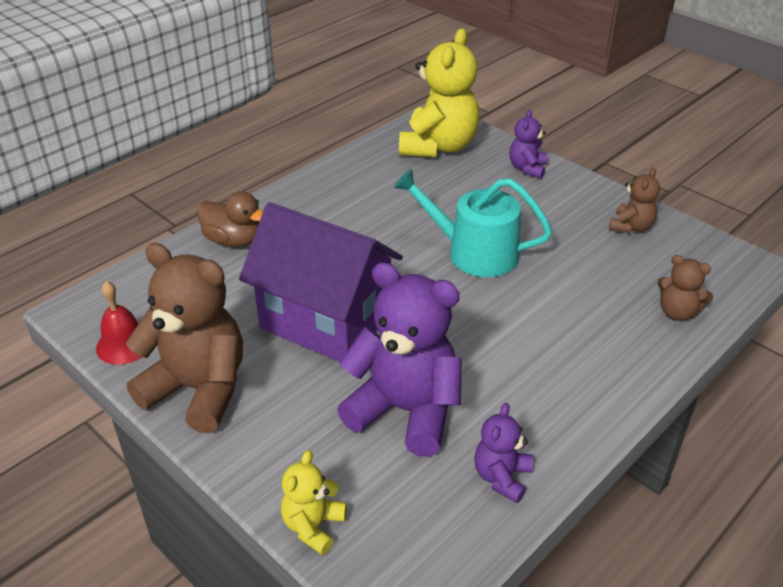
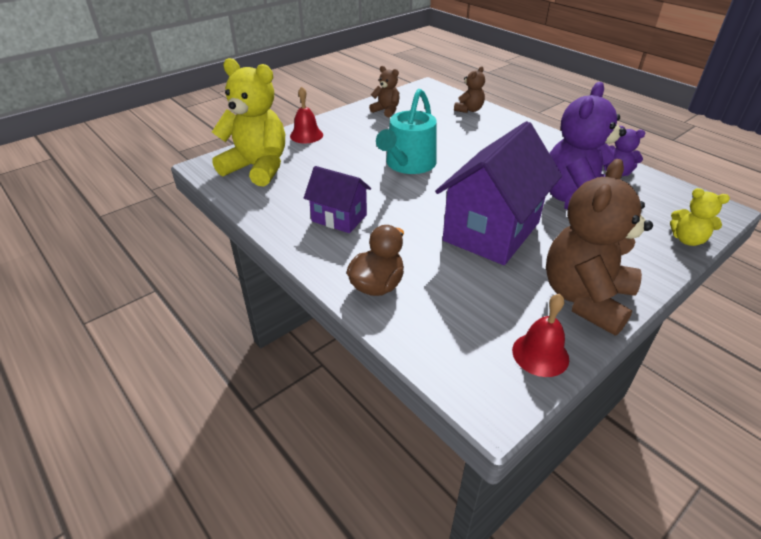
camera: 85 degrees left, 0 degrees up
(345, 209) = (339, 218): none -> purple house
(527, 168) = (306, 135): purple teddy bear -> red bell

